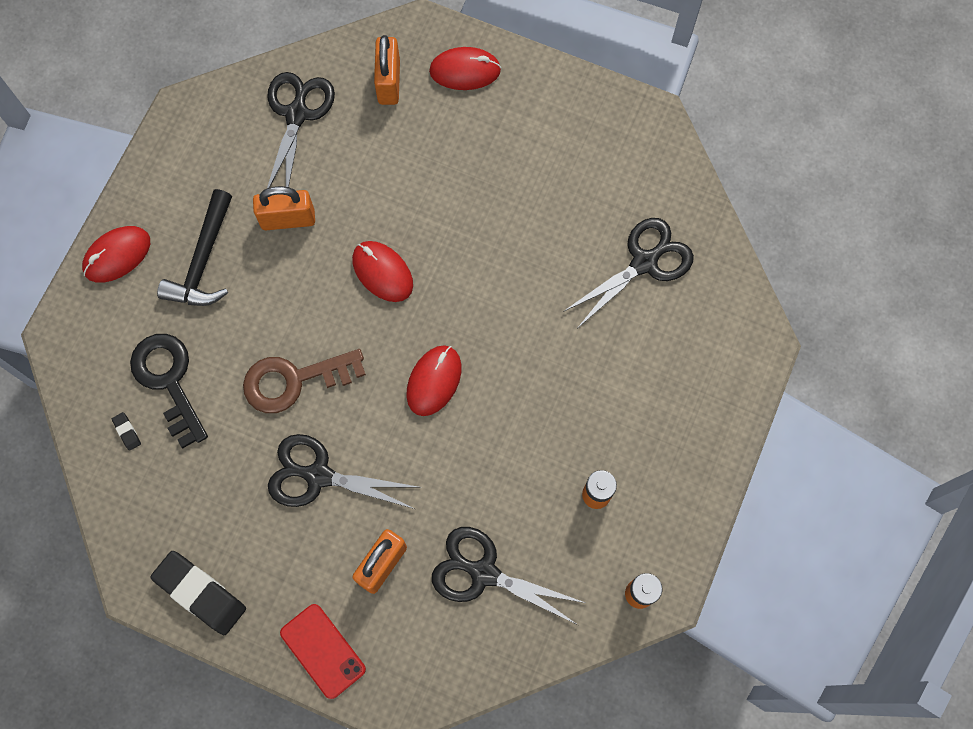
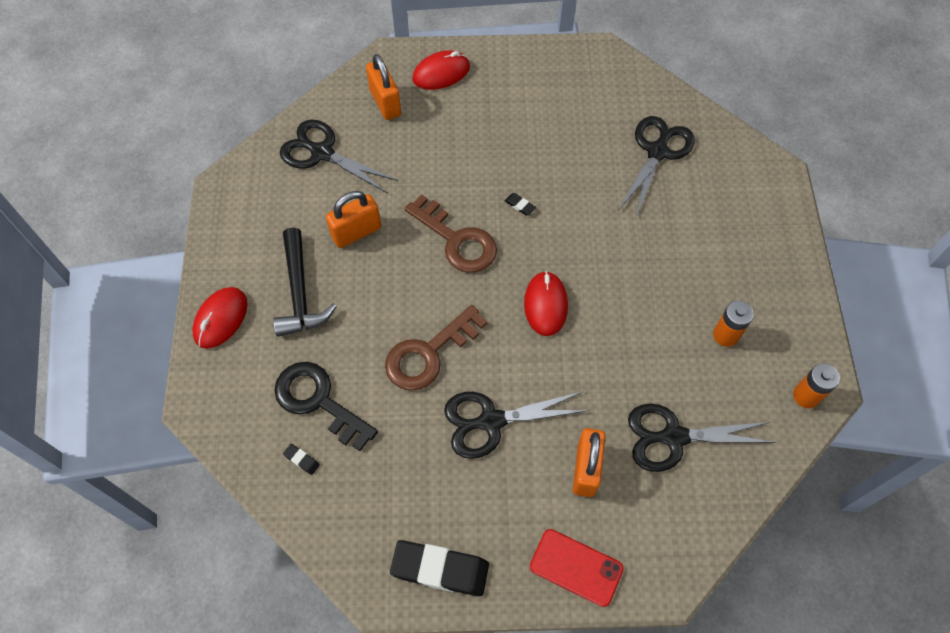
camera: 25 degrees left, 10 degrees down
(297, 114) = (322, 153): black scissors -> black scissors turned 45 degrees counterclockwise
(382, 272) = (457, 240): red mouse -> brown key
(466, 261) = (520, 205): none -> black eraser

